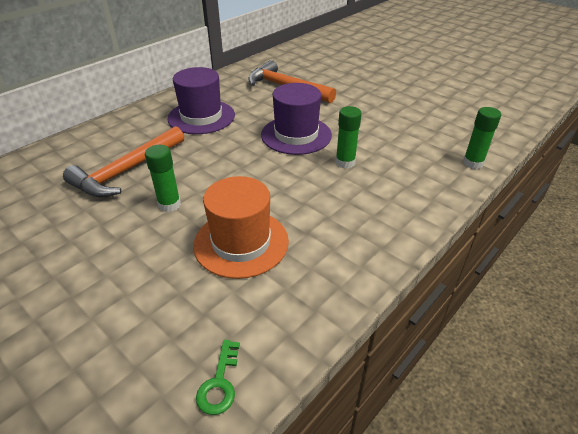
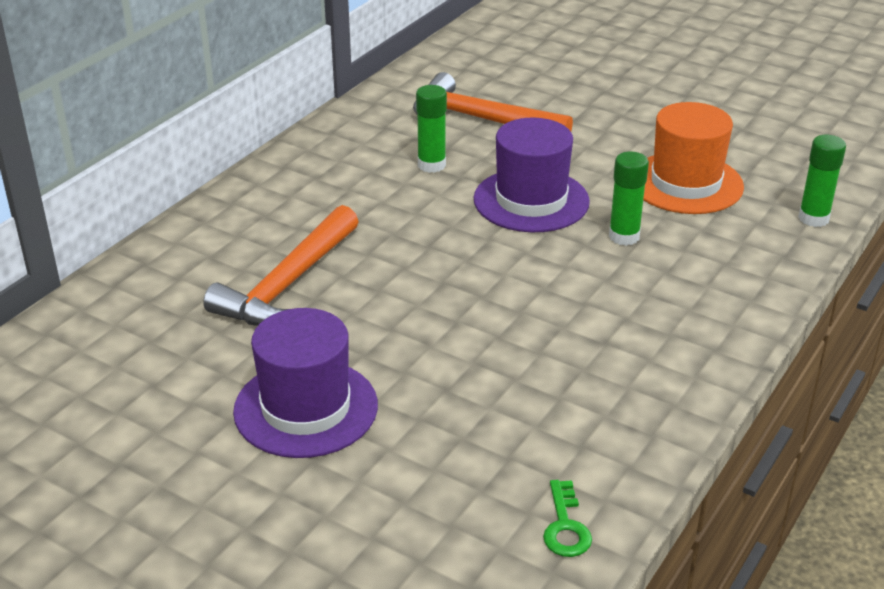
camera: 10 degrees left, 5 degrees down
(169, 205) = (385, 327): green glue stick -> green glue stick (431, 165)
(201, 117) = (361, 184): purple hat -> purple hat (306, 408)
(241, 242) = (517, 366): orange hat -> orange hat (686, 183)

